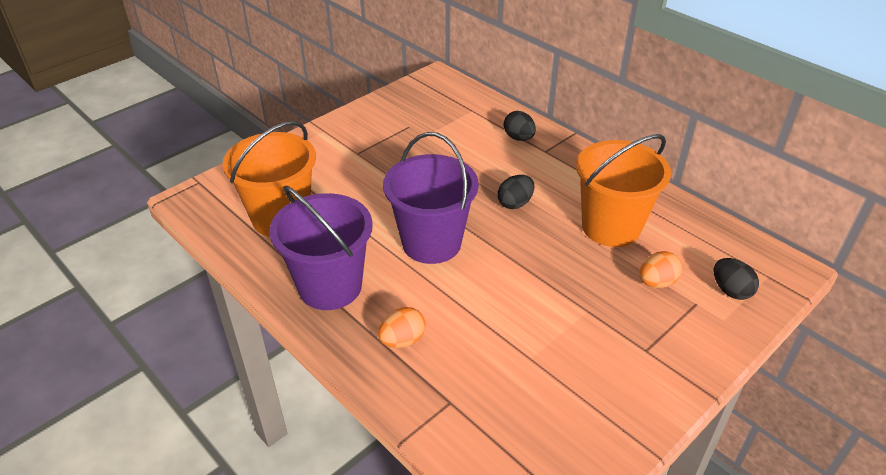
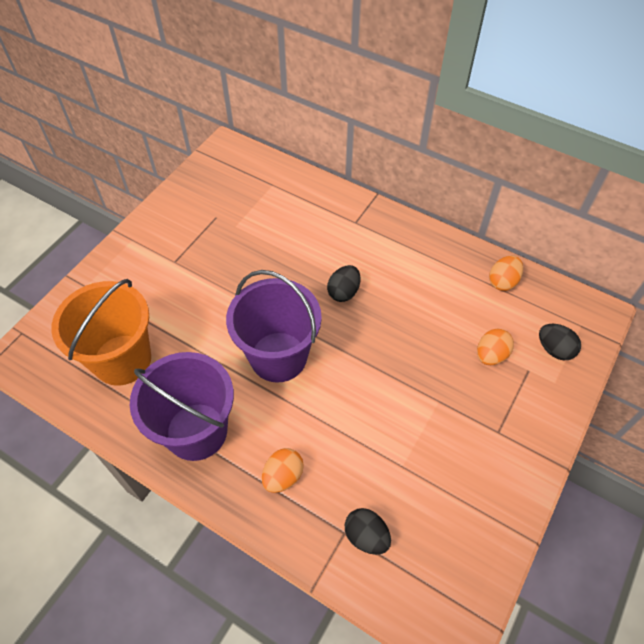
camera: 15 degrees left, 15 degrees up
(518, 138) = (326, 211): black egg -> black egg (366, 536)
(611, 227) = (437, 301): orange bucket -> none
(688, 223) = (502, 282): none -> orange egg

